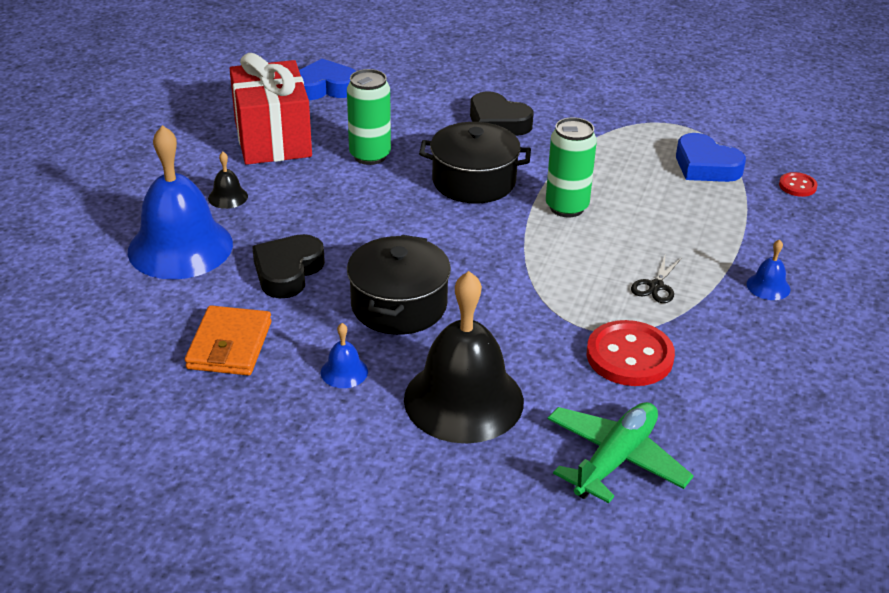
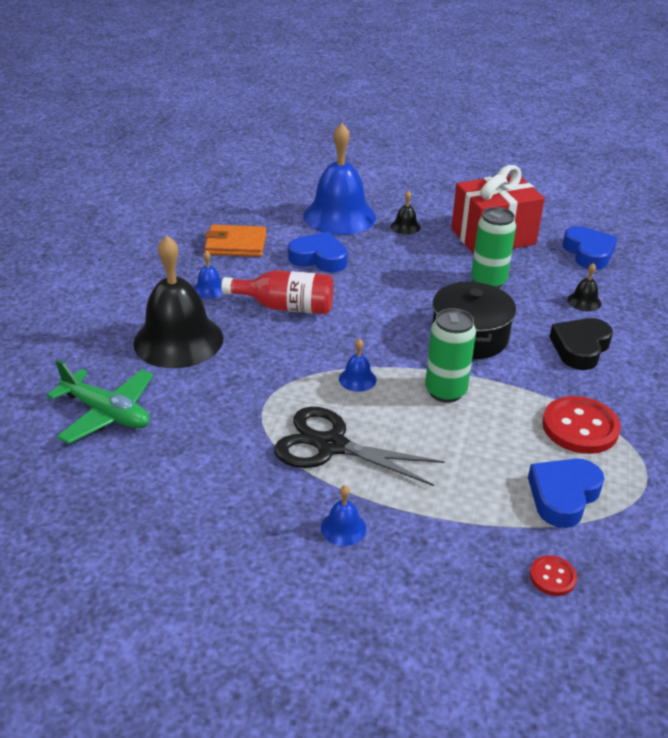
camera: 85 degrees right, 0 degrees up
(287, 272) = (319, 258): black heart -> blue heart
(399, 305) = (285, 307): black pot -> red bottle
(418, 106) = (584, 301): none -> black bell
(546, 261) = (357, 379): none -> blue bell
(629, 356) = (229, 425): red button -> red button (580, 427)
(656, 286) = (330, 445): black scissors -> black scissors, size x2.13

